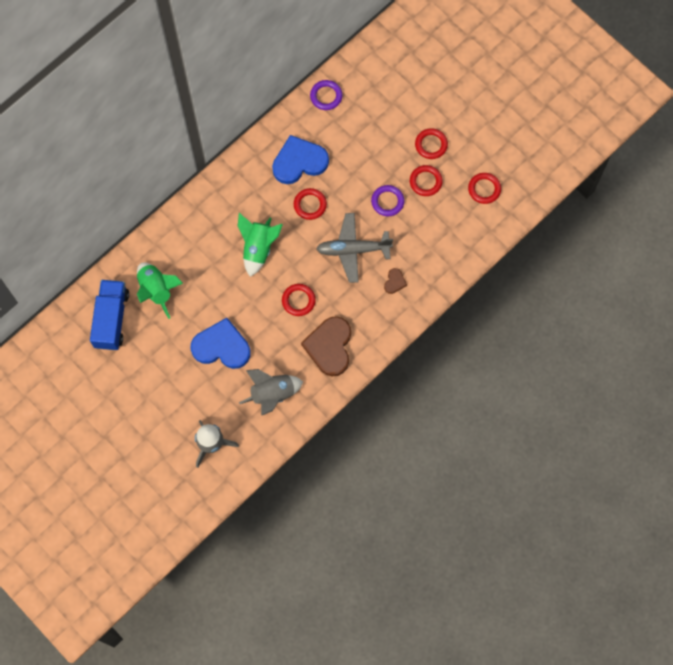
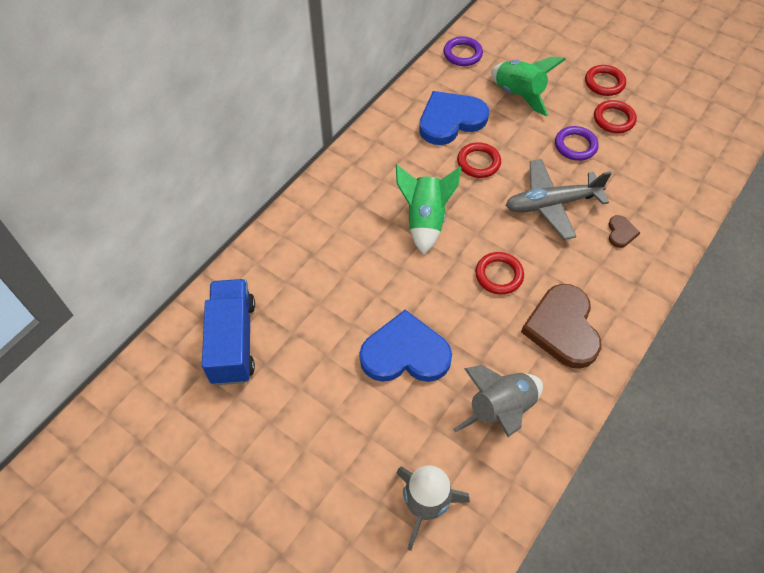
camera: 10 degrees left, 15 degrees down
(156, 290) = (294, 292): green rocket -> green rocket (519, 94)
(484, 189) = (688, 117): red ring -> none

